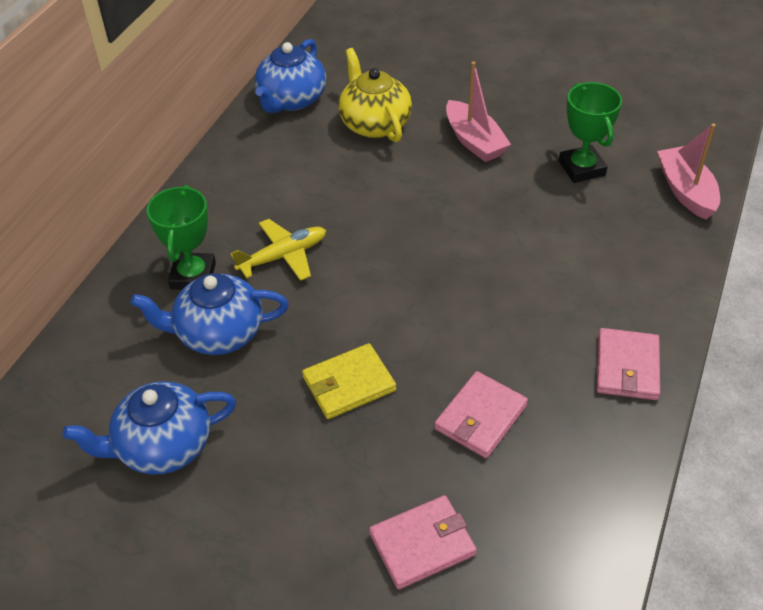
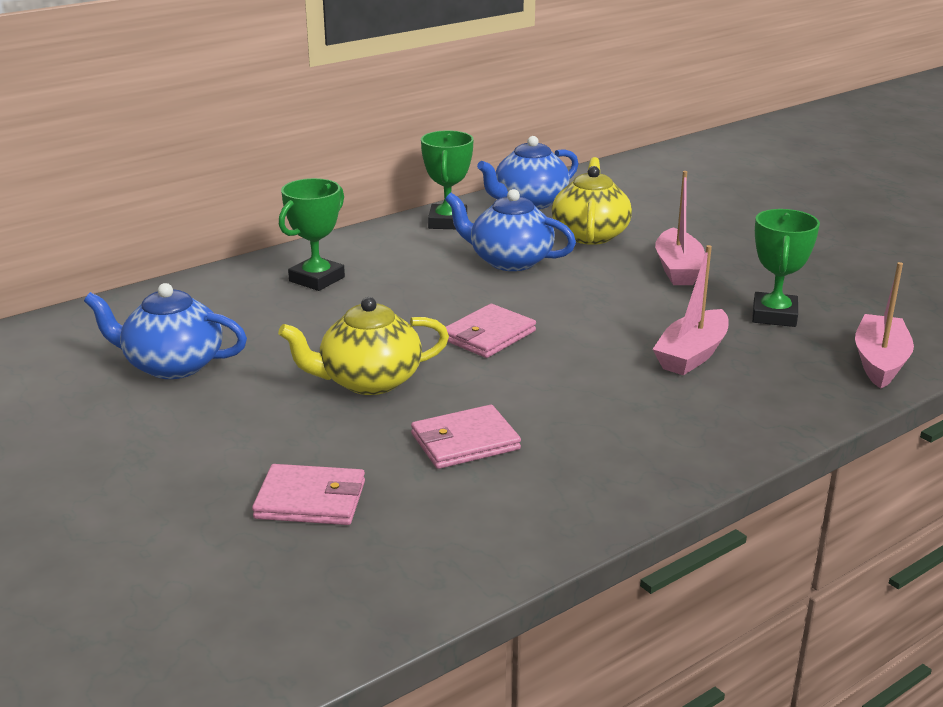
camera: 30 degrees right, 20 degrees down
(218, 333) = (296, 317): blue teapot -> blue teapot (509, 261)
(244, 153) = (448, 222): none -> green trophy
(283, 256) = (407, 290): yellow plane -> none
(349, 384) = (369, 381): yellow wallet -> yellow teapot
(560, 239) = (691, 355): none -> pink boat
(627, 367) = (659, 460): pink wallet -> pink wallet (488, 335)

